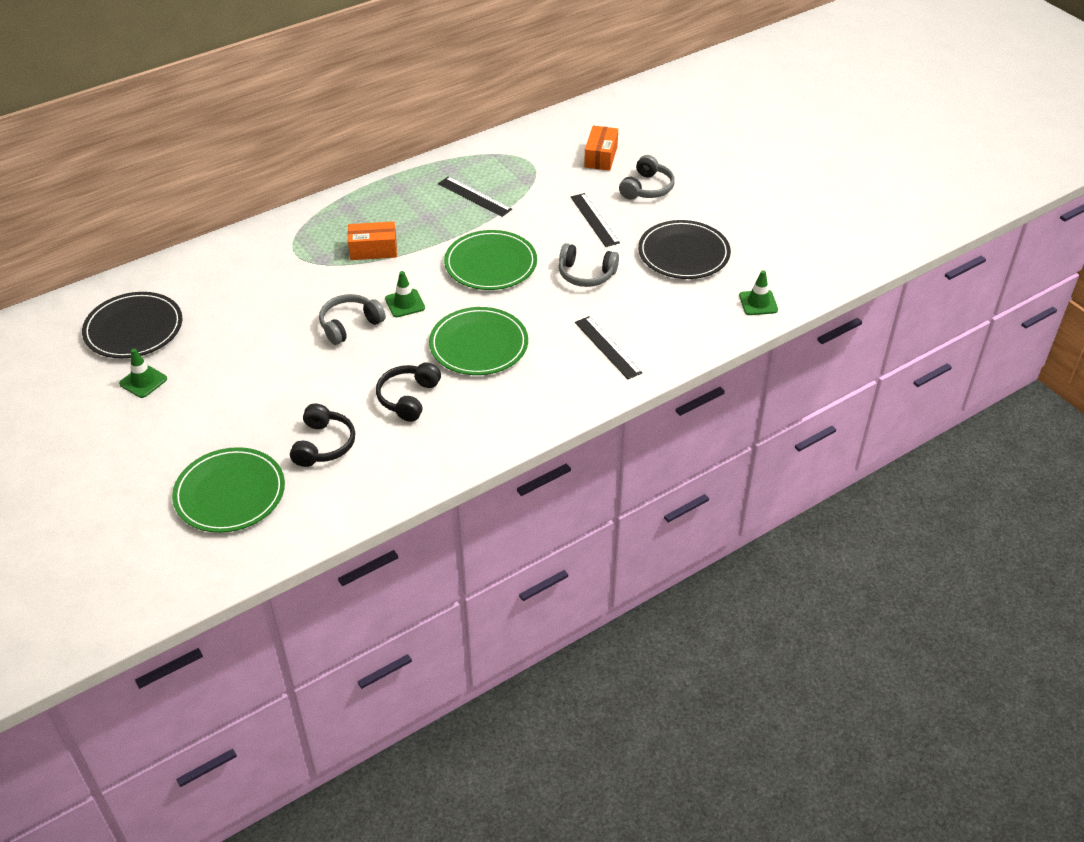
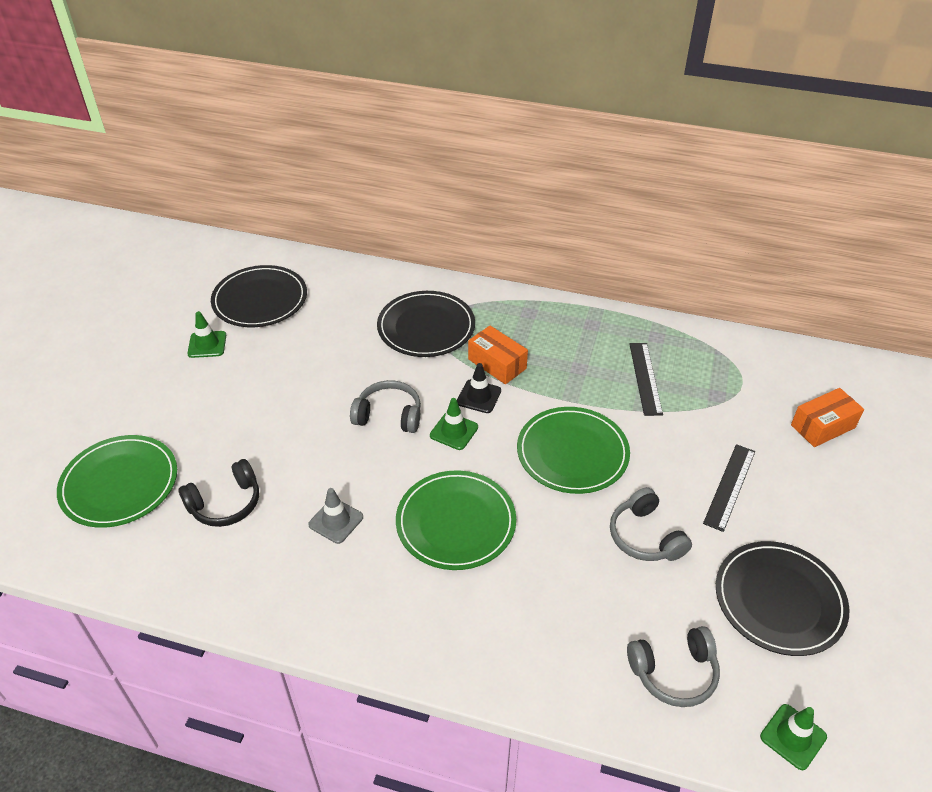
camera: 50 degrees right, 0 degrees up
(291, 261) = (426, 327): none -> black plate
(390, 275) = (479, 396): none -> black traffic cone
(408, 398) = (336, 521): black headphones -> grey traffic cone
(607, 347) = (561, 634): black ruler -> none
(647, 188) = (831, 495): grey headphones -> grey headphones (674, 672)

